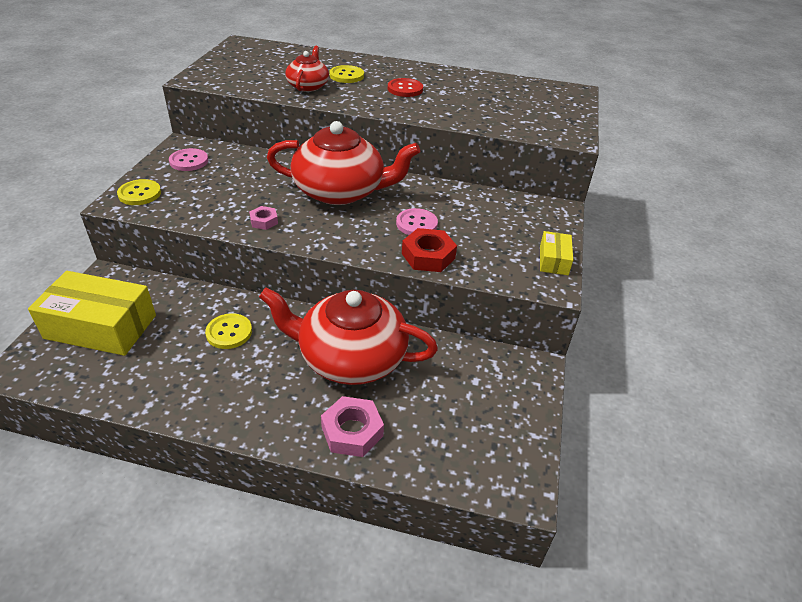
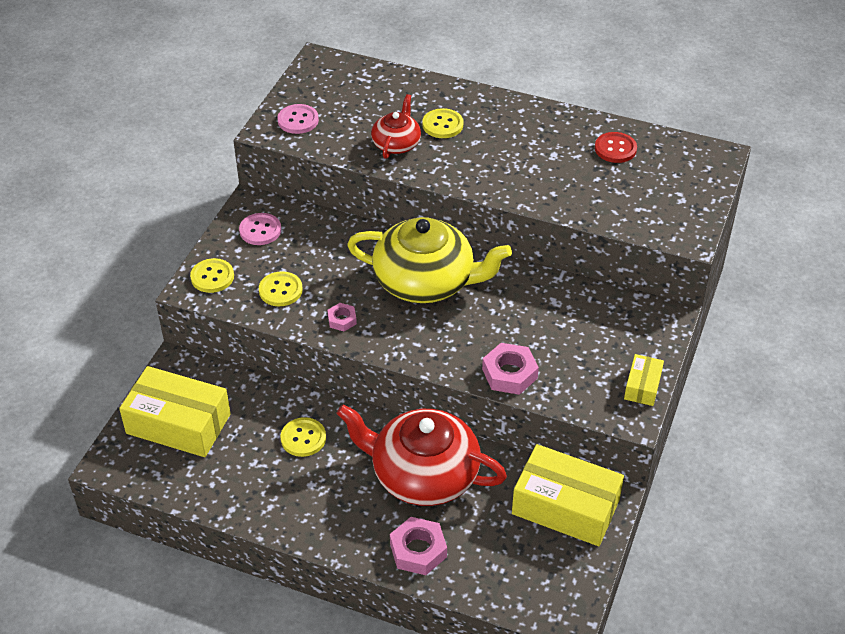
camera: 10 degrees right, 5 degrees up
(205, 201) = (280, 290): none -> yellow button
(340, 191) = (425, 281): red teapot -> yellow teapot
(405, 89) = (509, 150): red button -> red button (615, 149)
(416, 224) = (503, 331): pink button -> pink button (298, 120)
(428, 256) = (509, 373): red nut -> pink nut
(494, 378) = (565, 507): none -> yellow box

